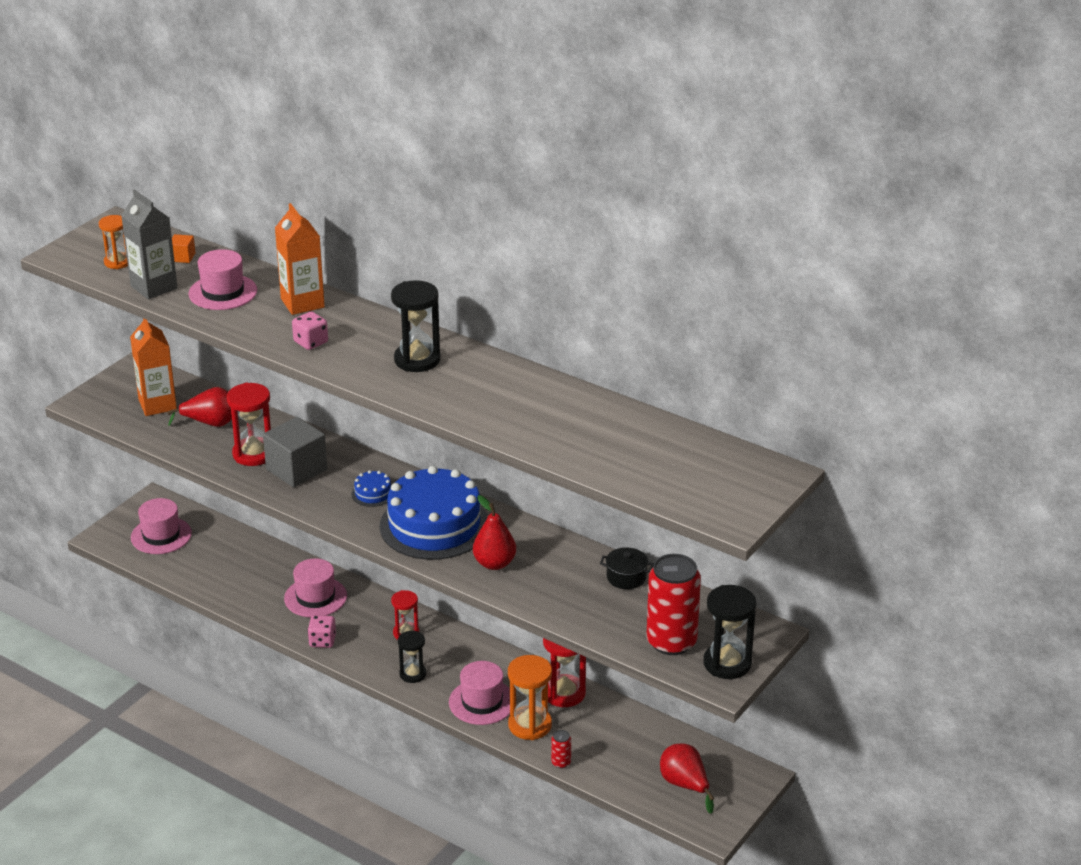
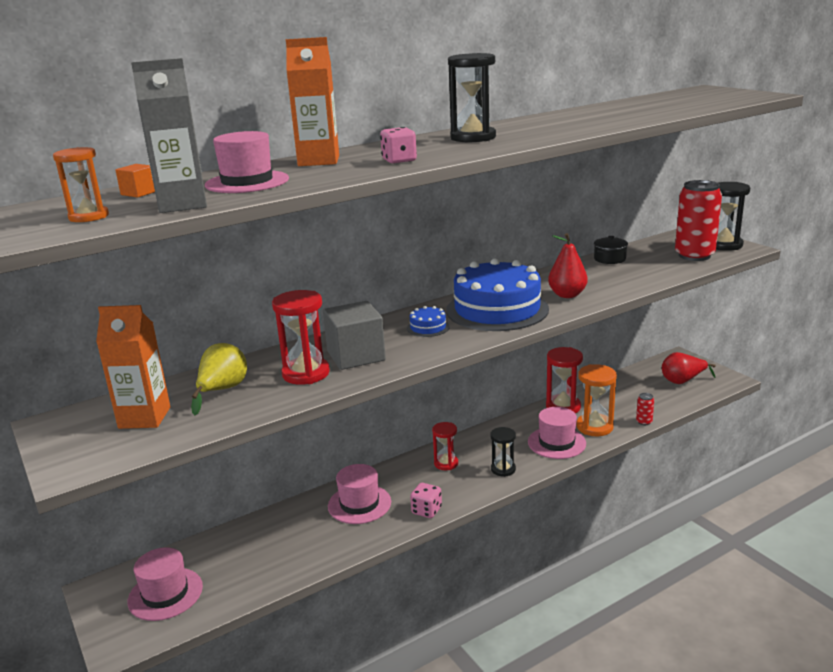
camera: 65 degrees left, 10 degrees down
(210, 423) = (222, 390): red pear -> yellow pear

